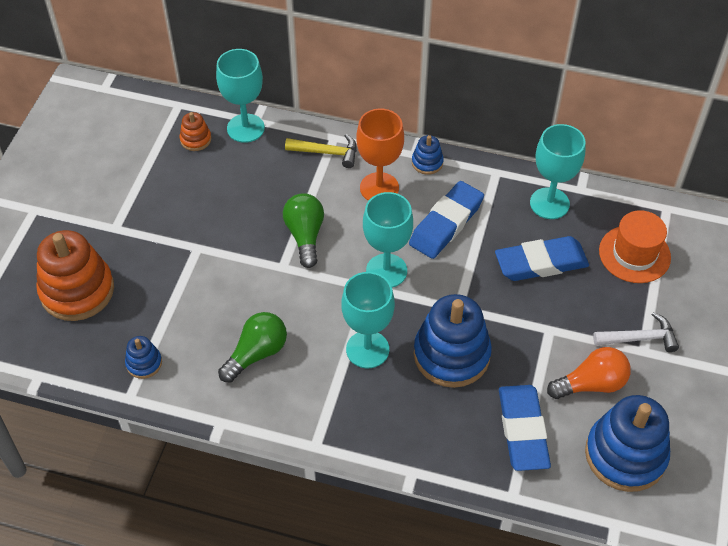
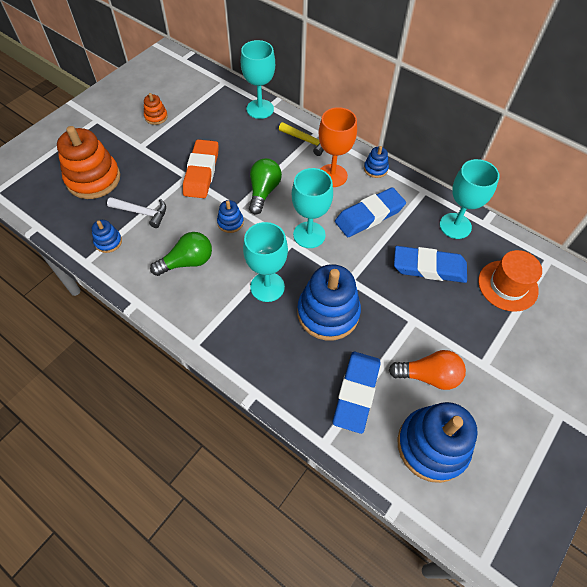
camera: 20 degrees right, 5 degrees up
(195, 139) = (223, 106): orange stacking toy -> orange stacking toy (156, 117)
(214, 236) = (202, 172): none -> orange eraser
(284, 288) = (230, 222): none -> blue stacking toy
(640, 338) = (485, 353): white hammer -> white hammer (142, 213)

